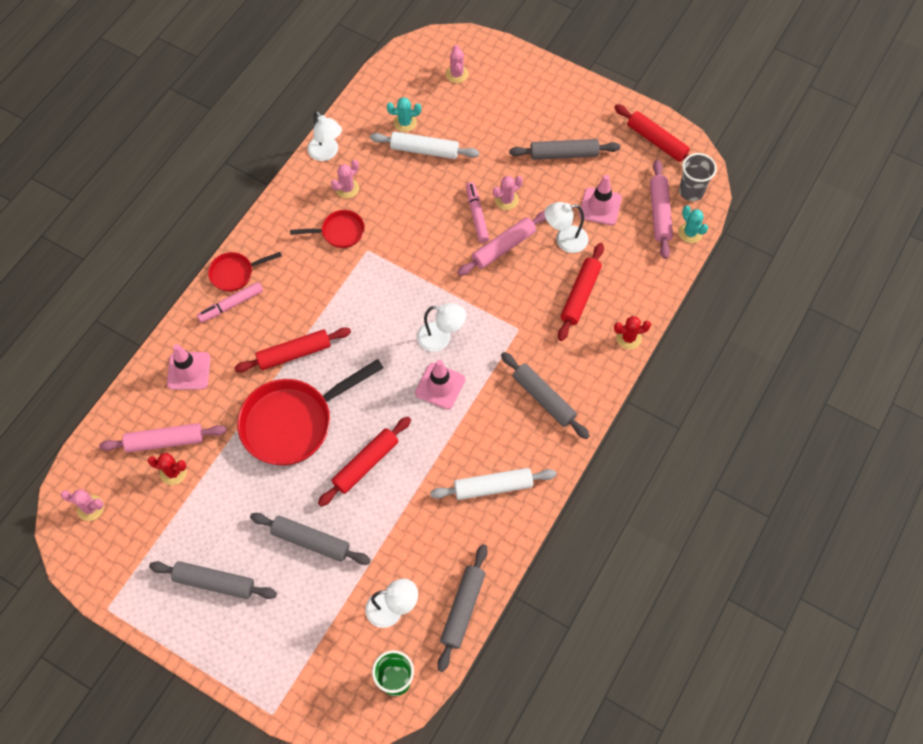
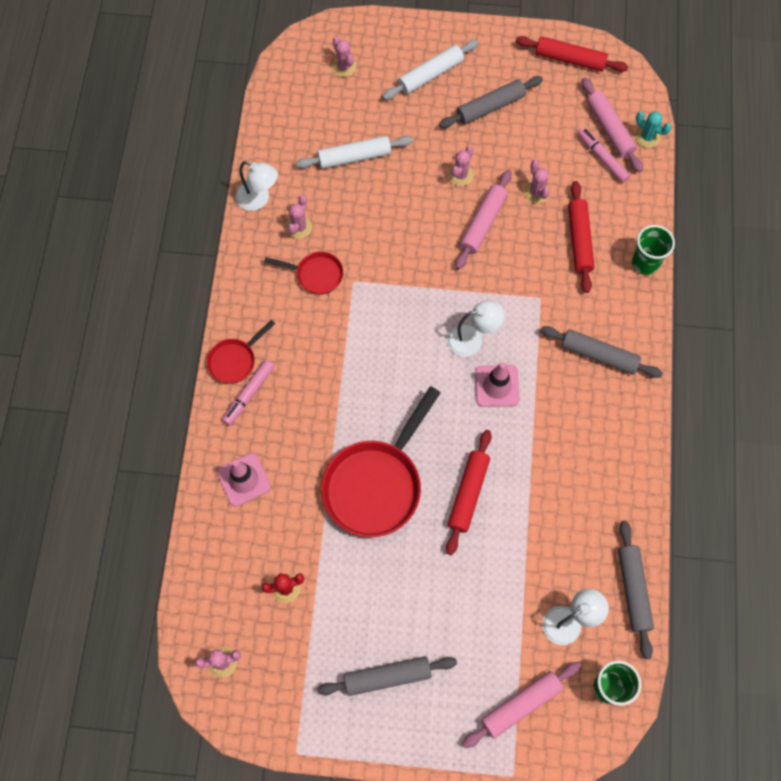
camera: 25 degrees left, 5 degrees up
(165, 441) = (260, 561): pink rolling pin -> pink rolling pin (521, 705)
(294, 353) = (339, 416): red rolling pin -> none
(311, 541) = (457, 593): grey rolling pin -> none
(339, 232) = (316, 274): red pan -> red pan turned 45 degrees clockwise
(405, 122) = (320, 136): turquoise cactus -> none
(477, 215) = (440, 202): pink marker -> pink marker (602, 158)
(493, 487) = (598, 461): white rolling pin -> white rolling pin (430, 75)
(564, 240) = (536, 192): white lamp -> pink cactus
(600, 206) = (552, 145): pink traffic cone -> none
(628, 338) = (645, 263): red cactus -> green cup
(691, 191) = (627, 96): grey cup -> none

